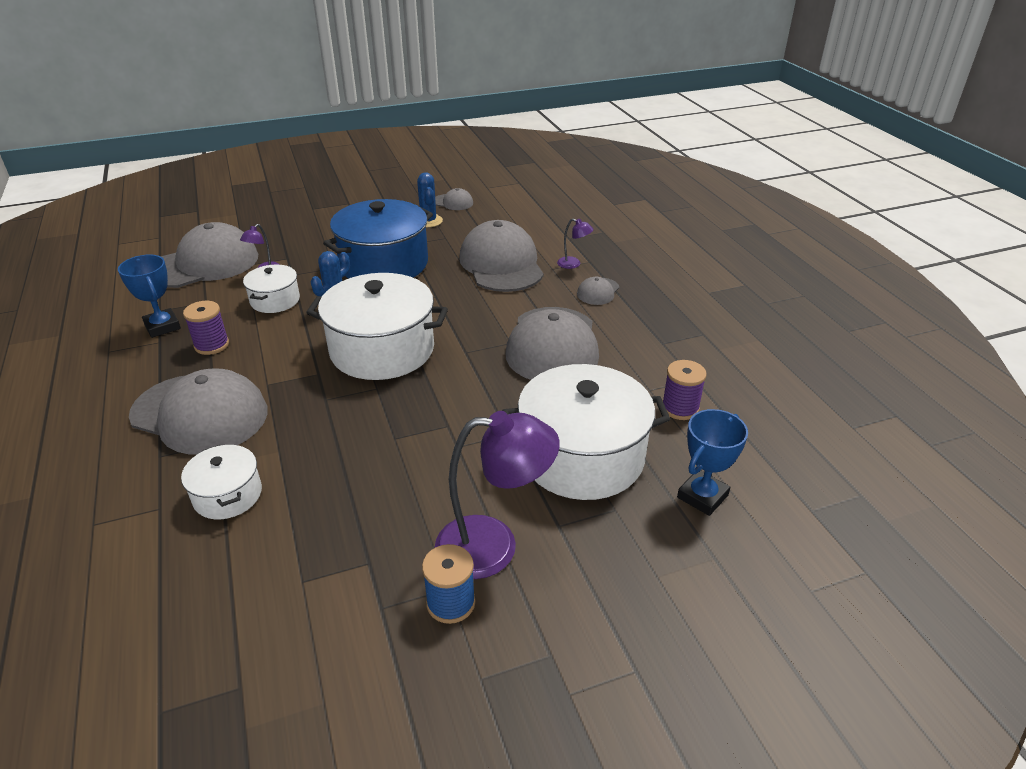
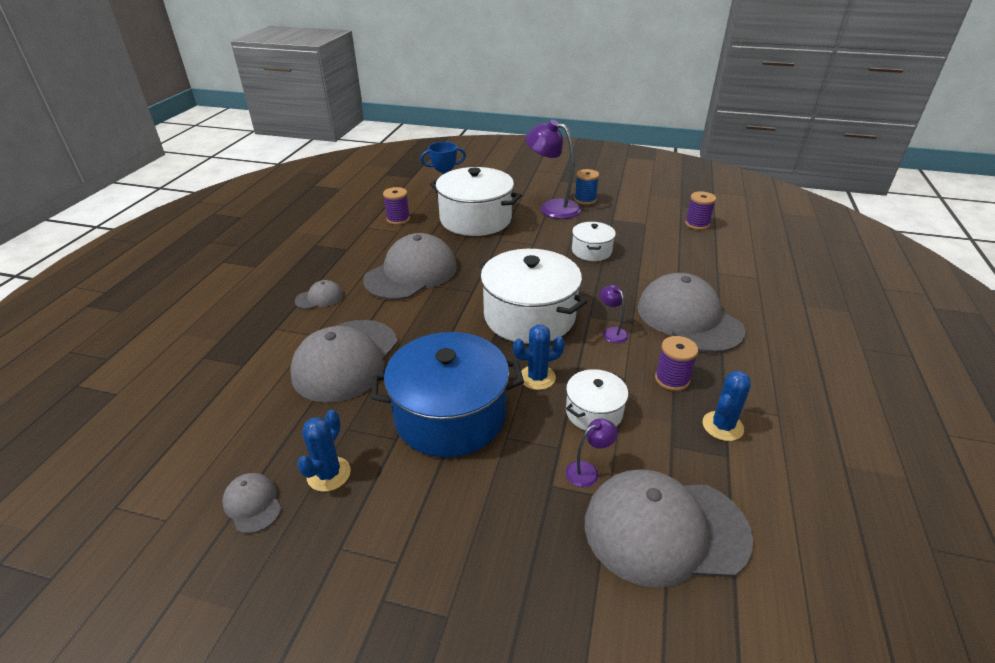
camera: 145 degrees left, 0 degrees up
(162, 326) = (722, 426): blue trophy -> blue cactus
(198, 629) = (697, 224): none -> purple spool
(227, 495) = (675, 265): white pot -> white pot (591, 251)
(573, 264) = (292, 331): purple lamp -> purple lamp (611, 332)

